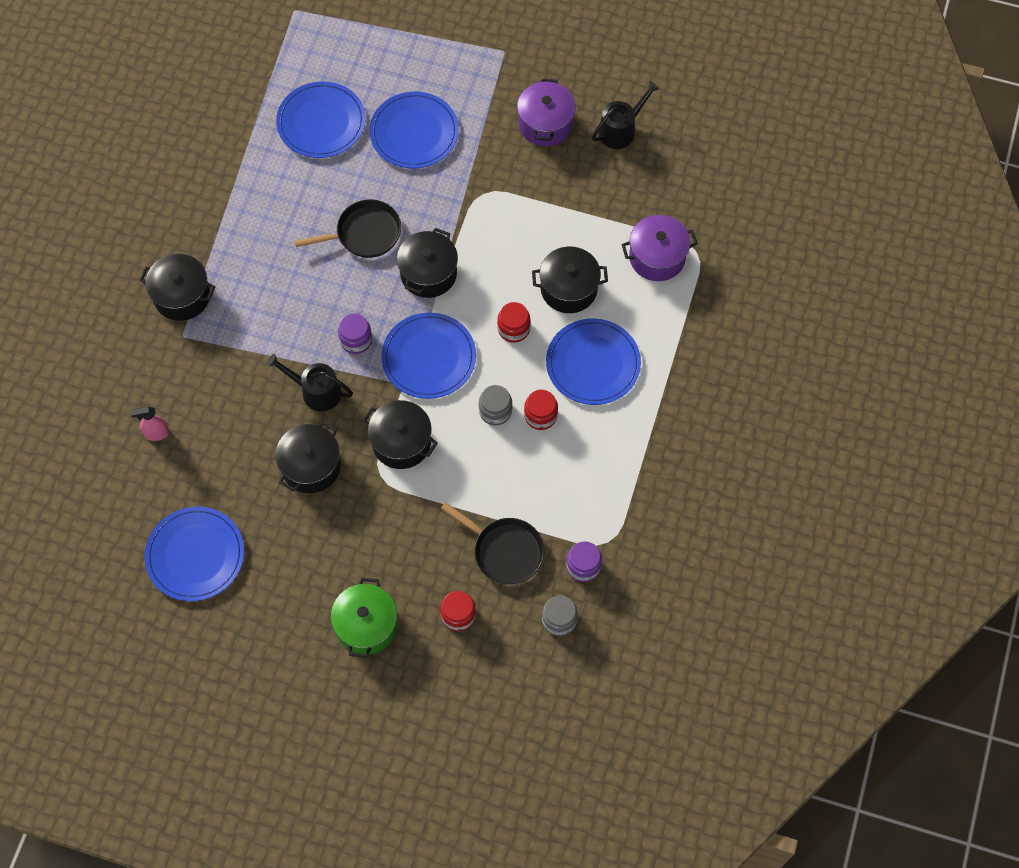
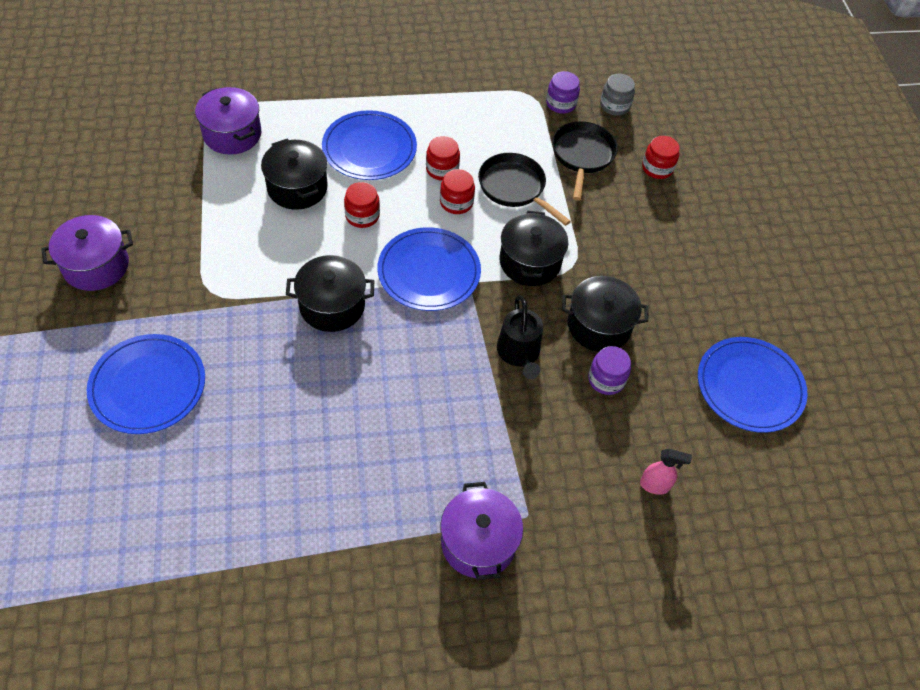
camera: 120 degrees left, 10 degrees down
(156, 433) = (655, 485): pink spray bottle -> pink spray bottle turned 45 degrees counterclockwise
(182, 296) = (478, 542): black pot -> purple pot
(321, 122) = (164, 494): blue plate -> none
(356, 340) = (442, 341): purple jar -> purple jar (606, 379)
(364, 234) = (308, 384): black pan -> black pan (514, 188)
(366, 625) = (712, 226): green pot -> none
(495, 411) = (456, 202): grey jar -> red jar
(620, 130) = (85, 201): black watering can -> none

